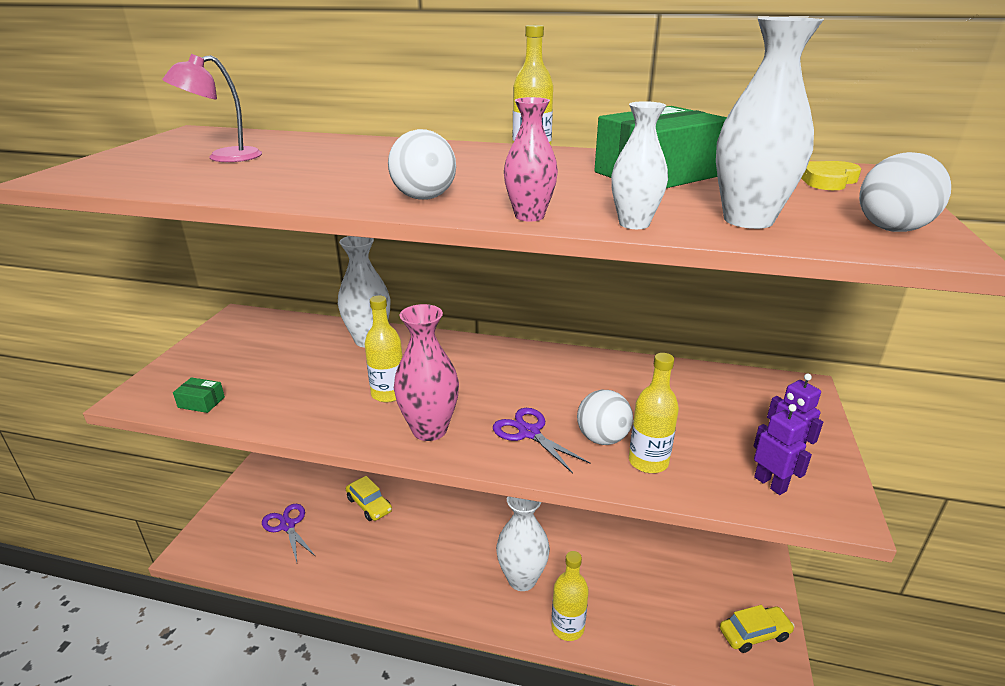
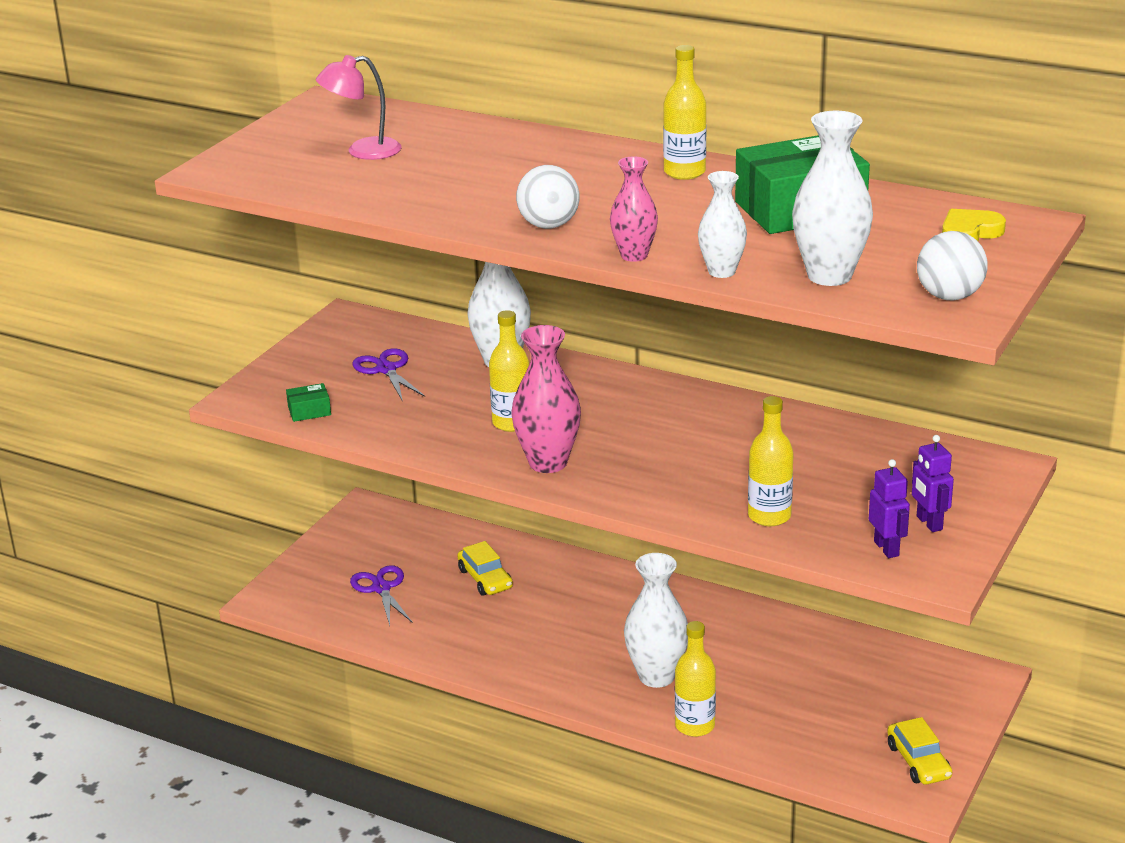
camera: 15 degrees right, 0 degrees up
(201, 402) = (309, 411): green box -> green box turned 45 degrees counterclockwise
(529, 433) = (654, 477): purple scissors -> purple scissors (386, 369)
(602, 438) = (732, 490): white ball -> none
(754, 634) = (918, 761): yellow car -> yellow car turned 75 degrees clockwise

